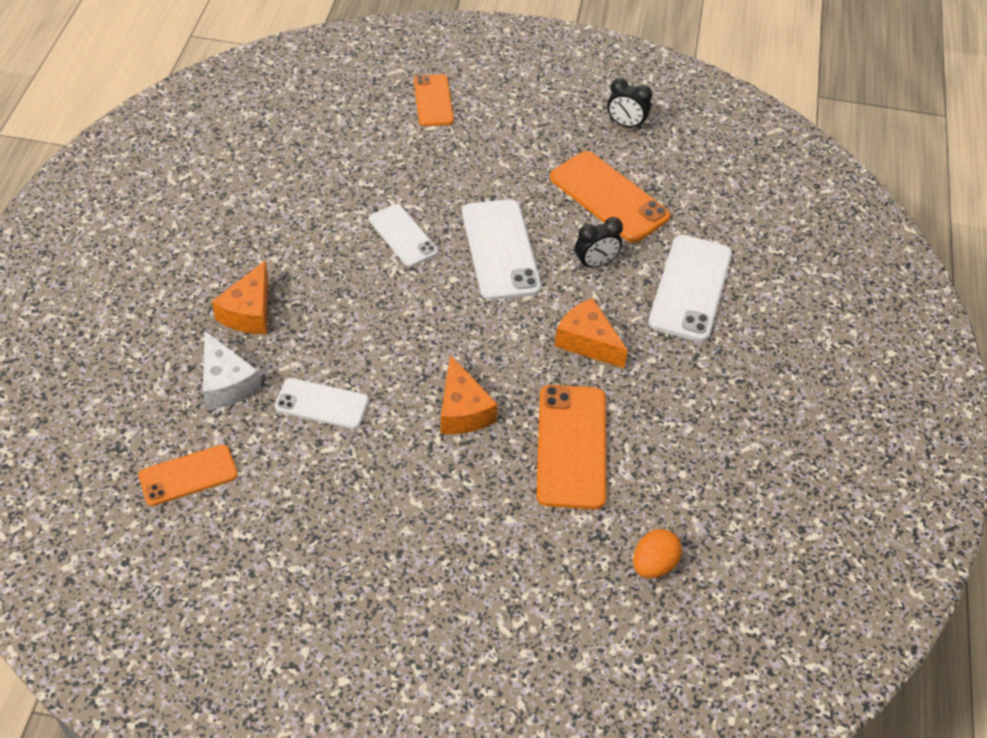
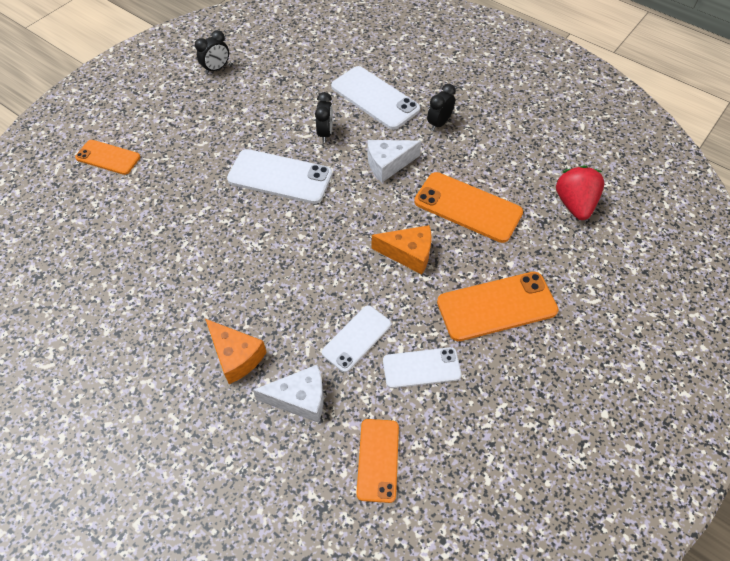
camera: 60 degrees left, 5 degrees up
(403, 236) = (228, 227): white phone -> white phone (421, 368)
(587, 342) = (388, 164): orange cheese -> white cheese
(609, 197) = (273, 103): orange phone -> orange phone (496, 306)
(653, 564) = (574, 204): orange egg -> red strawberry
(694, 369) = (439, 123): none -> black clock

